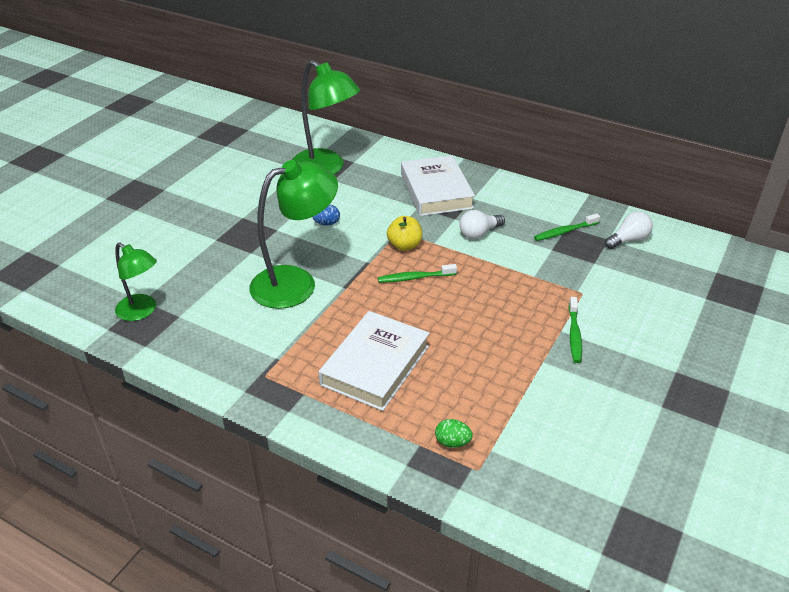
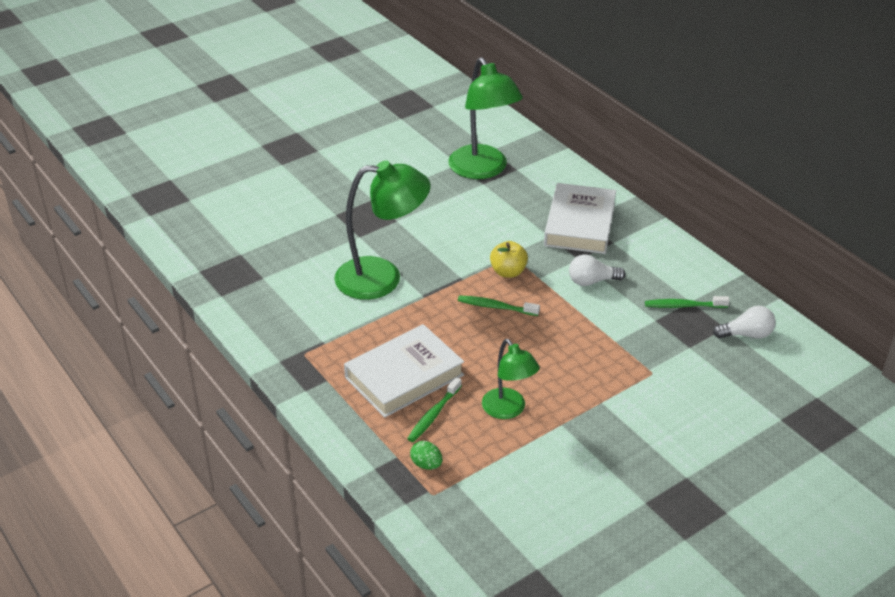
camera: 25 degrees right, 0 degrees up
(142, 311) = (235, 264): green lamp -> green lamp (508, 410)
(327, 223) = (447, 228): blue egg -> none
(574, 334) = (612, 409): green toothbrush -> green toothbrush (433, 415)

